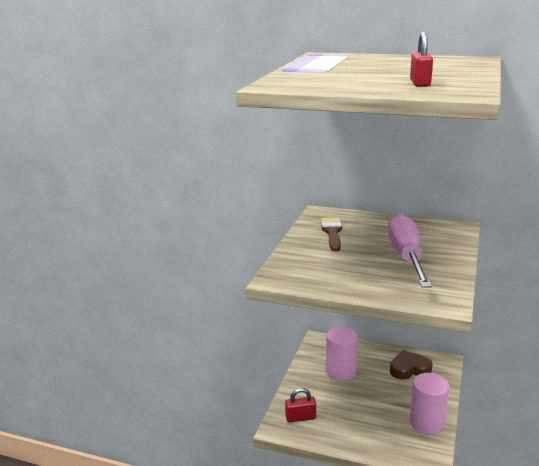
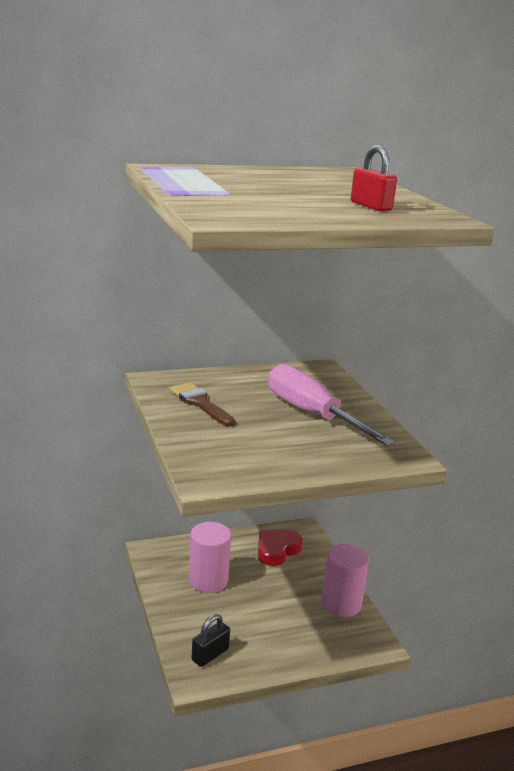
camera: 40 degrees left, 0 degrees up
(300, 418) = (210, 655): red padlock -> black padlock
(409, 369) = (277, 550): brown heart -> red heart

